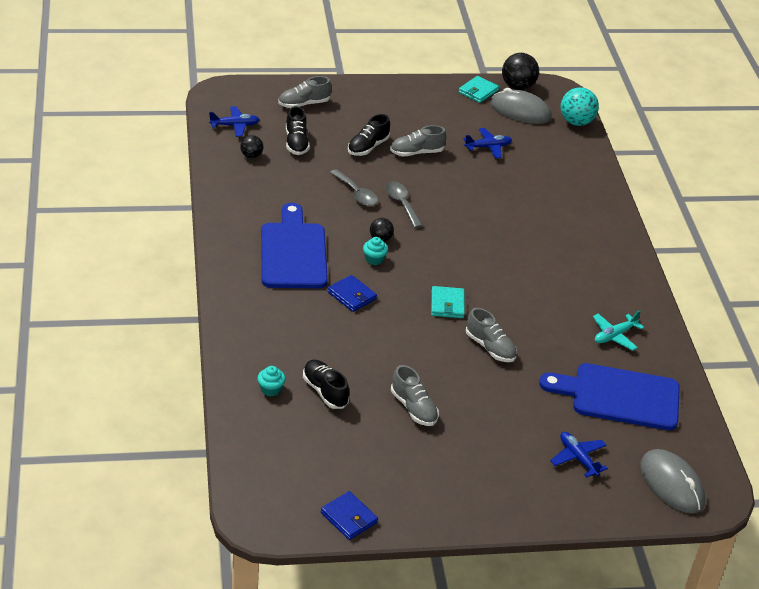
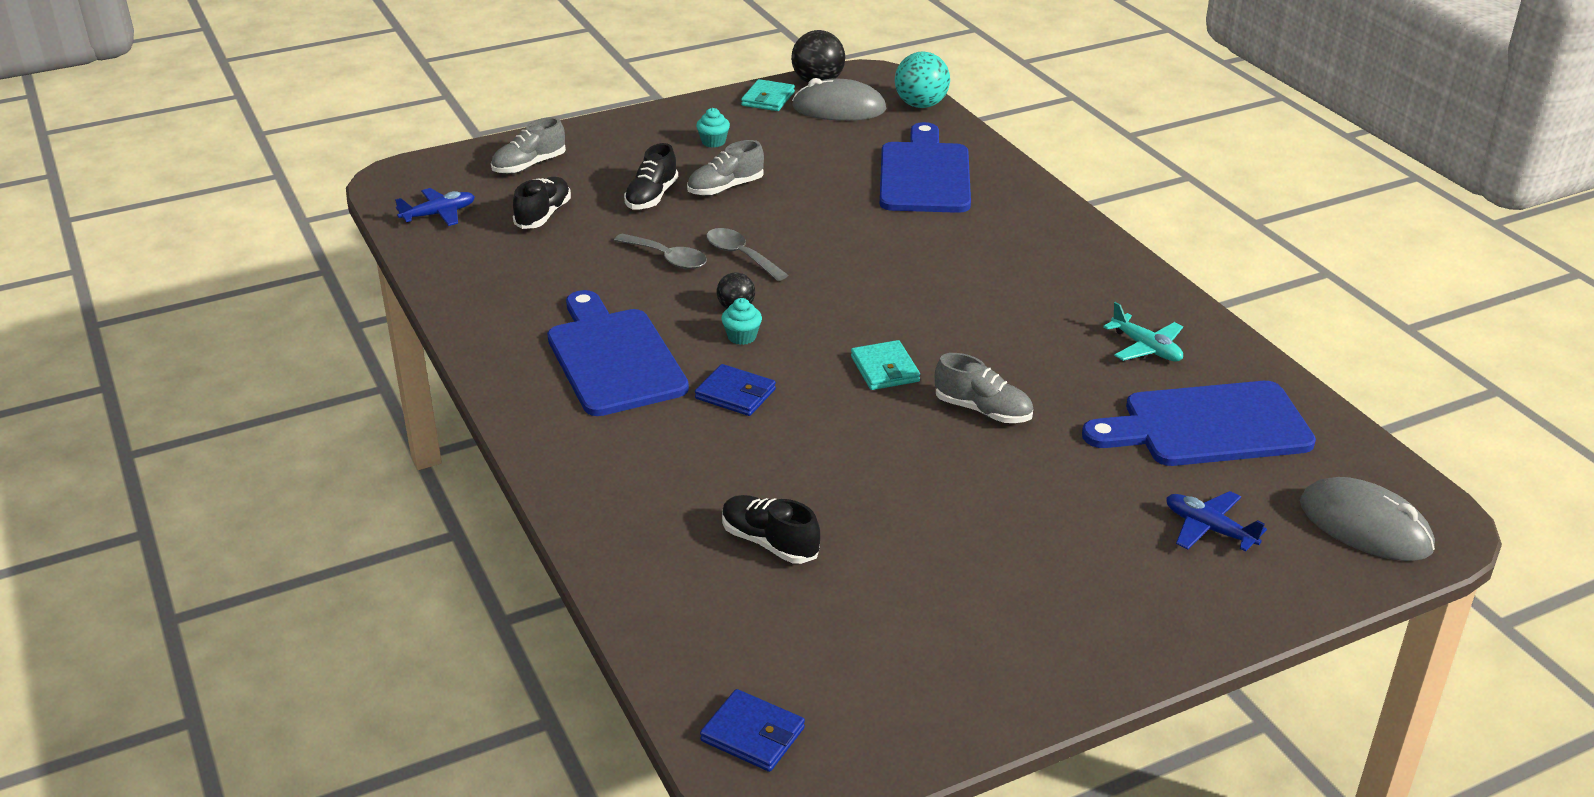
camera: 15 degrees left, 5 degrees down
(251, 156) = (483, 247): black ball -> none
(271, 389) = (681, 565): turquoise cupcake -> turquoise cupcake (713, 142)
(296, 143) = (543, 215): black shoe -> black shoe turned 135 degrees counterclockwise
(349, 518) = (918, 731): blue wallet -> blue wallet (752, 734)
(413, 408) = (922, 528): grey shoe -> none
(488, 147) = (821, 160): blue plane -> none
(548, 176) = (925, 174): none -> blue cutting board
(614, 336) = (1146, 348): turquoise plane -> turquoise plane turned 75 degrees counterclockwise

